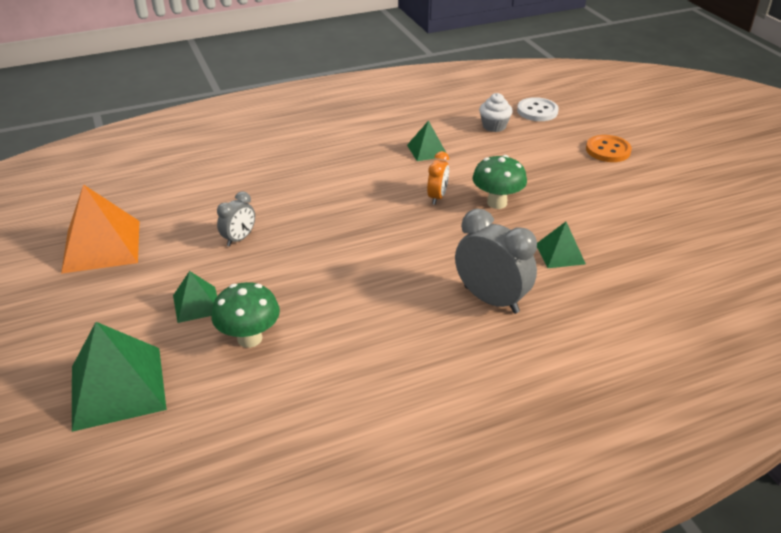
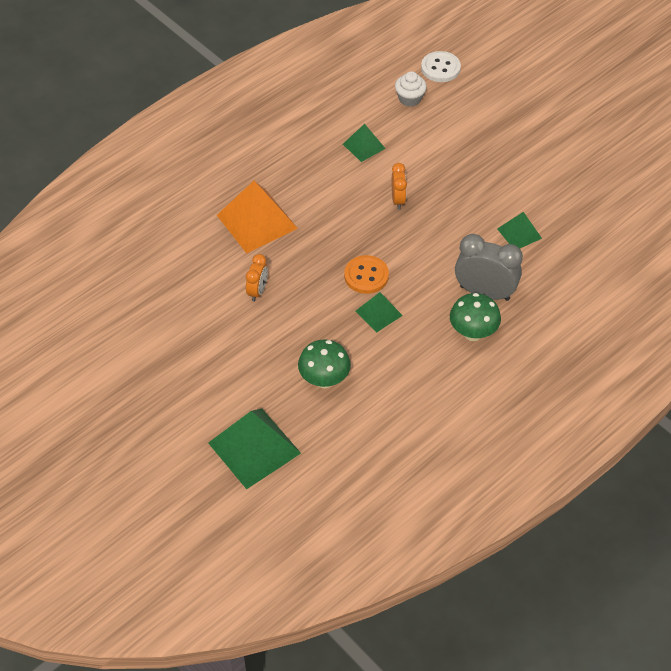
camera: 20 degrees left, 15 degrees up
(102, 246) = (147, 331): orange pyramid -> orange pyramid (257, 221)
(196, 304) = (264, 363): green pyramid -> green pyramid (379, 313)
(239, 239) = (257, 291): grey clock -> orange clock
(497, 203) = (449, 193): green mushroom -> green mushroom (473, 333)
(608, 150) = (519, 104): orange button -> orange button (366, 276)

